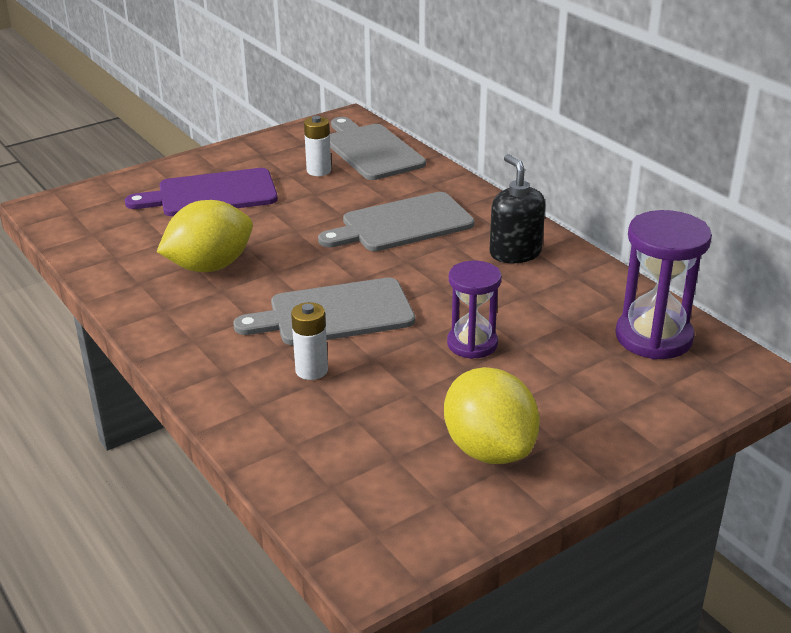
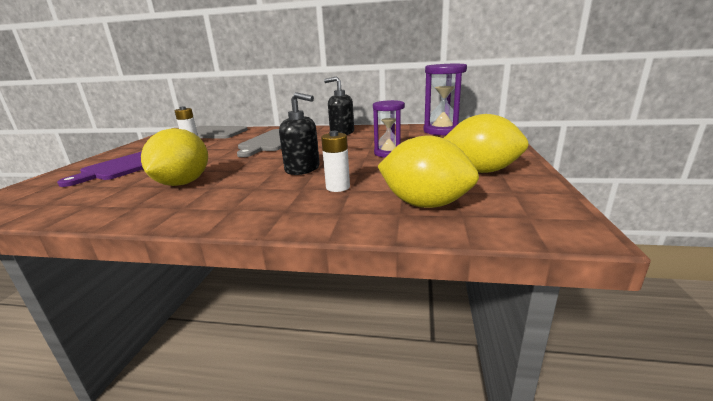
camera: 45 degrees left, 10 degrees down
(332, 451) = (425, 204): none -> yellow lemon
(335, 313) = (303, 169): grey cutting board -> black soap dispenser

